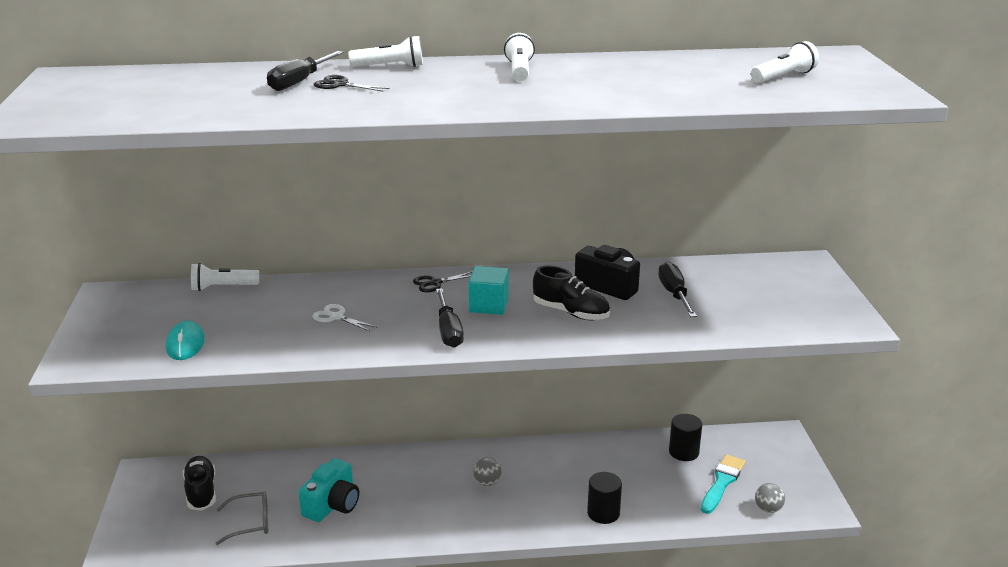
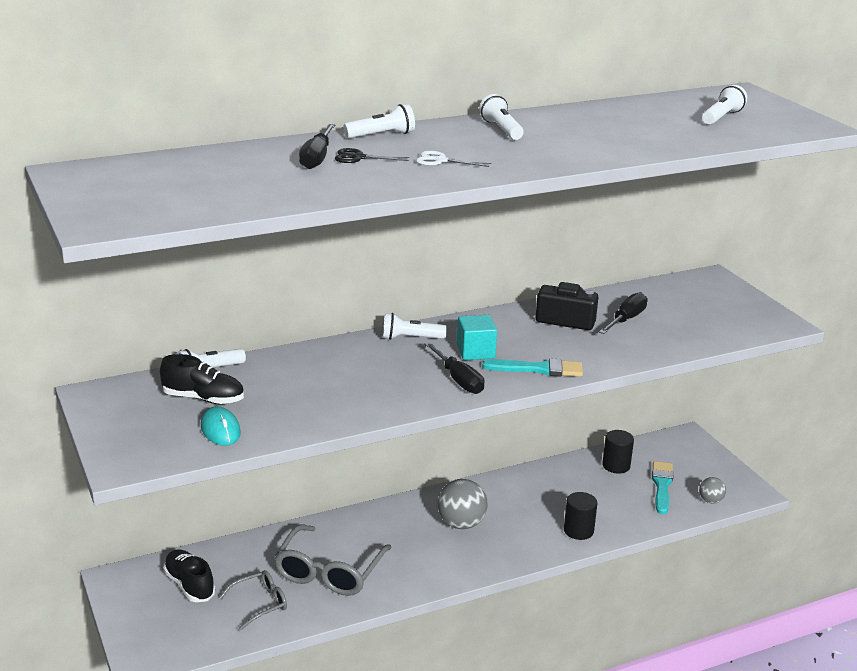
camera: 20 degrees left, 0 degrees up
(332, 505) = (329, 571): turquoise camera -> grey glasses
(336, 317) = (345, 382): white scissors -> white scissors (440, 161)
(435, 283) = (411, 338): black scissors -> white flashlight
(487, 482) = (461, 524): grey ball -> grey ball, size x1.82
(540, 332) = (539, 369): none -> turquoise brush
(571, 312) = (552, 348): black shoe -> black shoe (203, 398)
(674, 294) = (626, 319): black screwdriver -> black screwdriver turned 60 degrees clockwise

